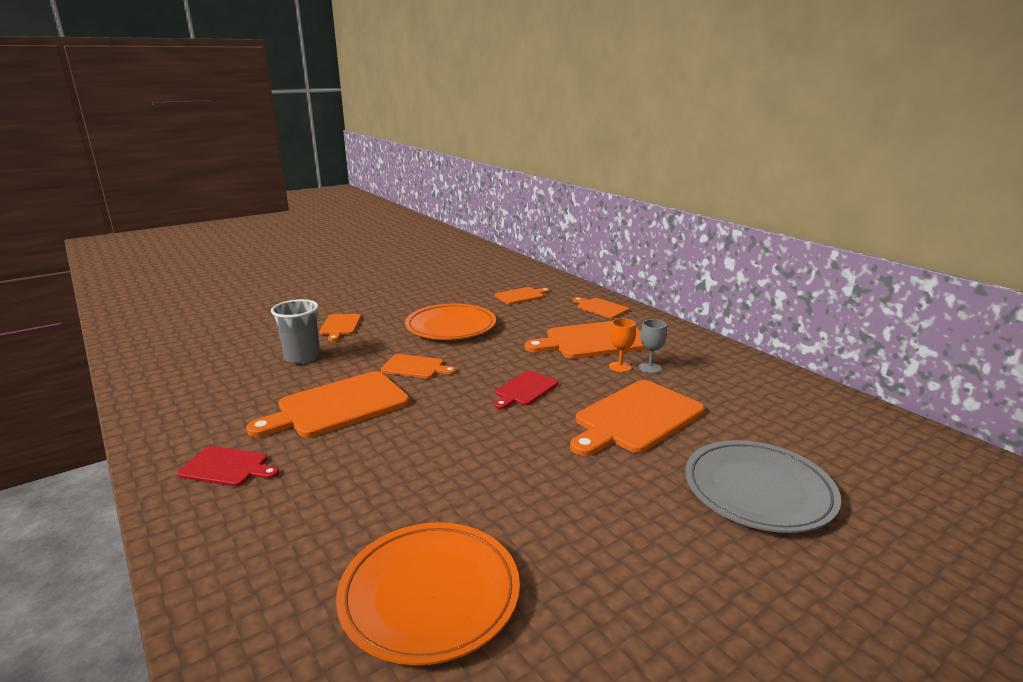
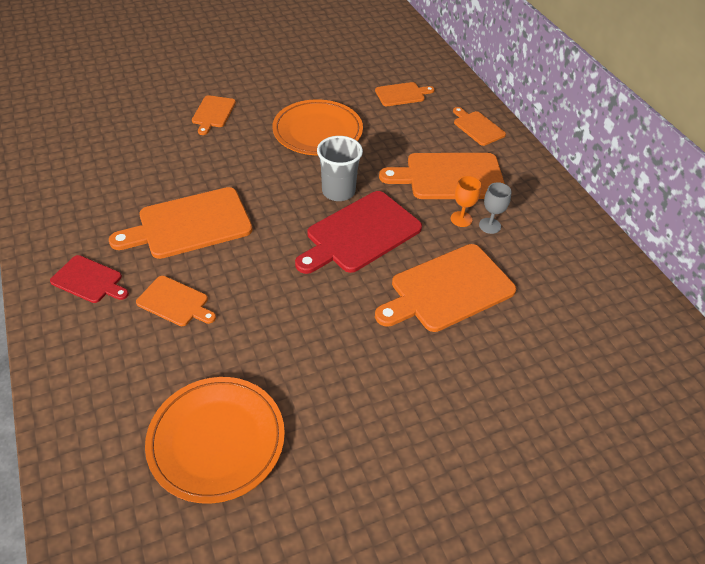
camera: 10 degrees right, 25 degrees up
(302, 357) = (170, 153): grey cup -> grey cup (338, 191)
(415, 367) = (269, 185): orange cutting board -> orange cutting board (175, 302)
(525, 389) = (360, 234): red cutting board -> red cutting board, size x1.84
(758, 490) = (518, 395): grey plate -> none

